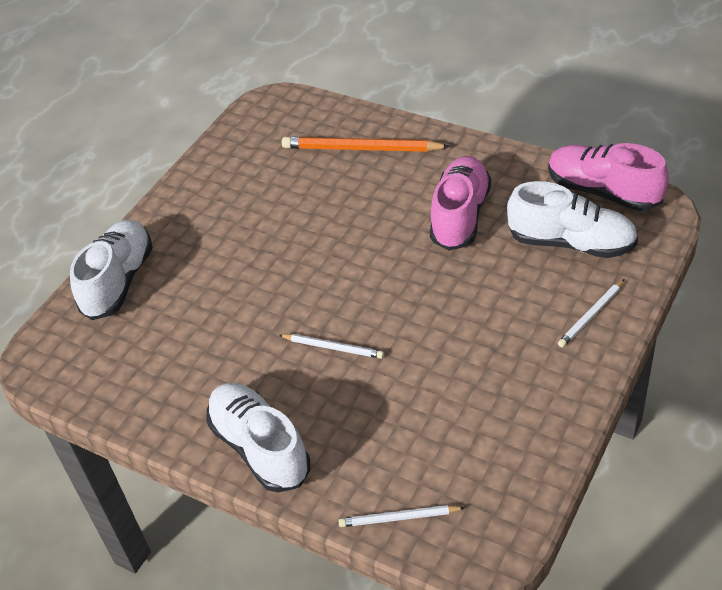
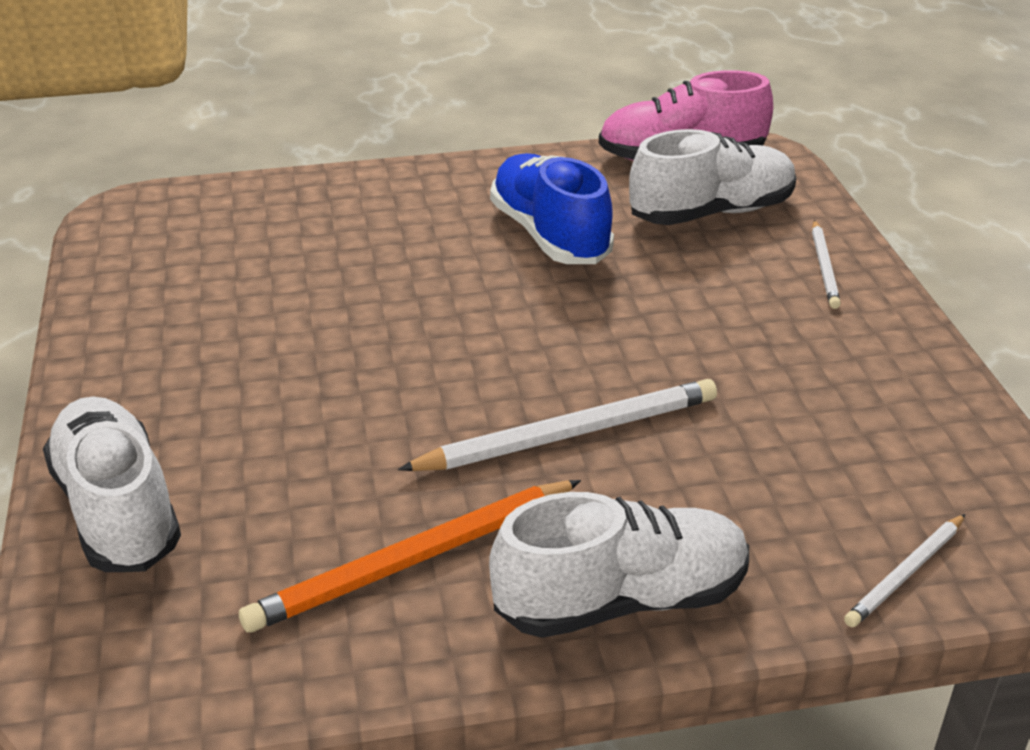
camera: 45 degrees left, 10 degrees down
(260, 448) = (621, 600): white shoe -> white shoe turned 150 degrees clockwise
(333, 347) = (569, 434): white pencil -> white pencil, size x1.81
(361, 149) = (329, 216): orange pencil -> orange pencil (414, 560)
(460, 216) = (550, 235): pink shoe -> blue shoe

